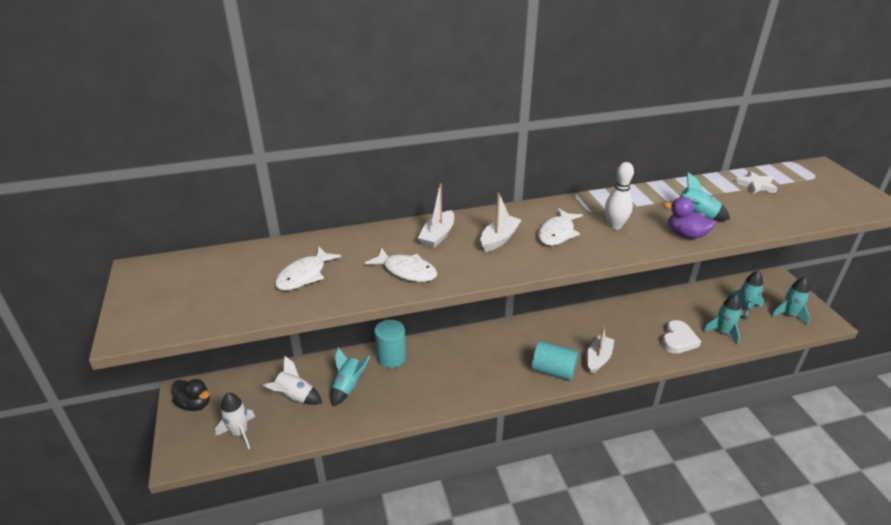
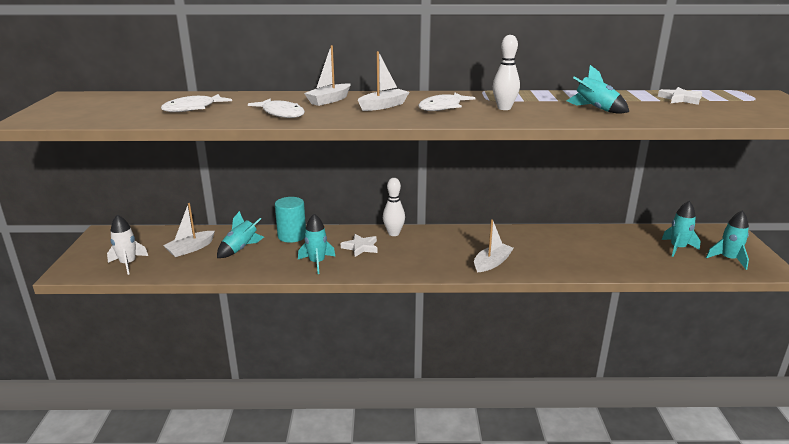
camera: 15 degrees right, 10 degrees down
(194, 404) = (106, 241): black duck -> none
(295, 397) = (190, 249): white rocket -> white boat
(467, 361) = (360, 247): none -> white star
(489, 335) = (393, 233): none -> white bowling pin
(553, 371) = (440, 265): turquoise cylinder -> none
(678, 340) = (587, 261): white heart -> none
(686, 235) = (573, 118): purple duck -> none
(722, 332) = (641, 262): turquoise rocket -> turquoise rocket (317, 263)

